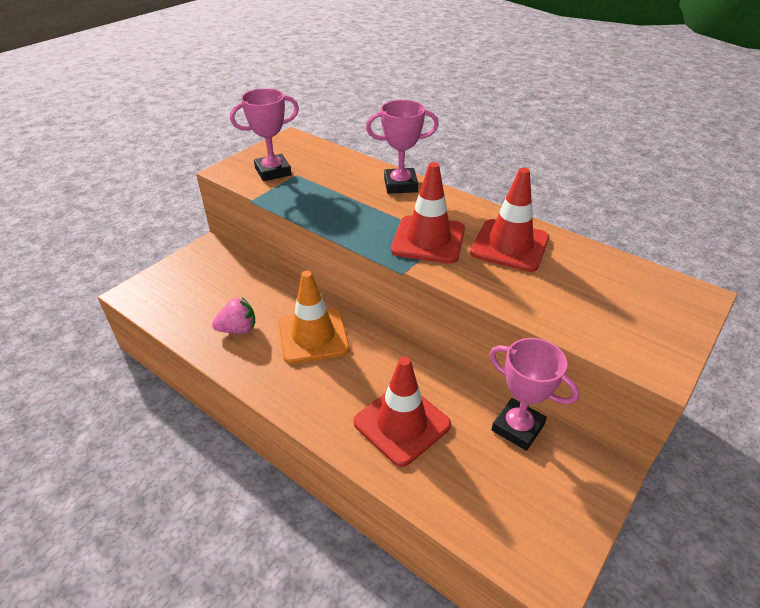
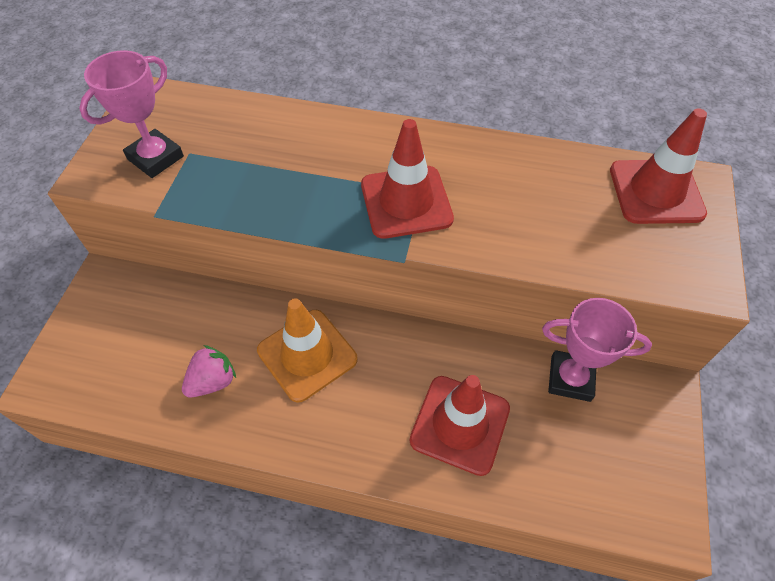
camera: 25 degrees left, 15 degrees up
(400, 185) = (329, 129): pink trophy -> none
(509, 245) = (496, 179): red traffic cone -> red traffic cone (656, 192)

